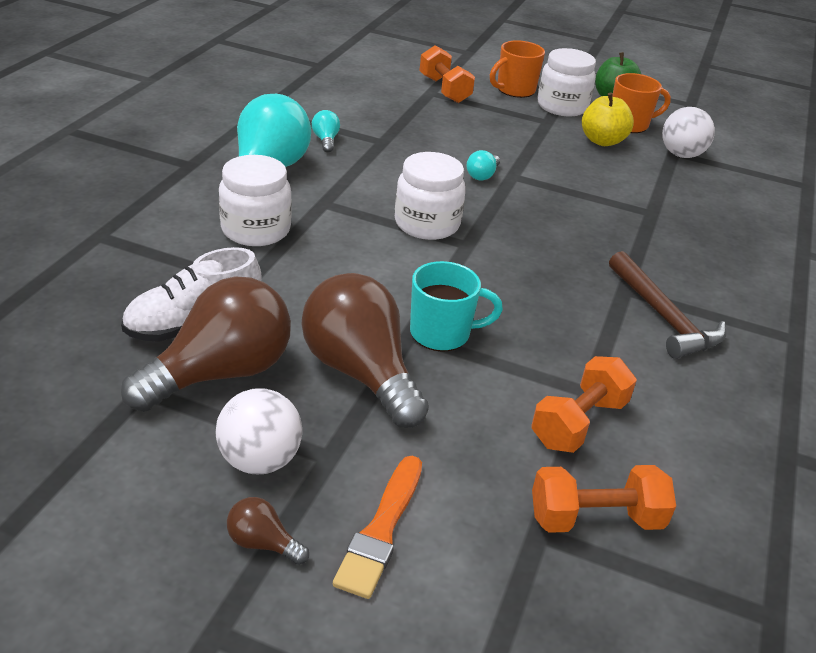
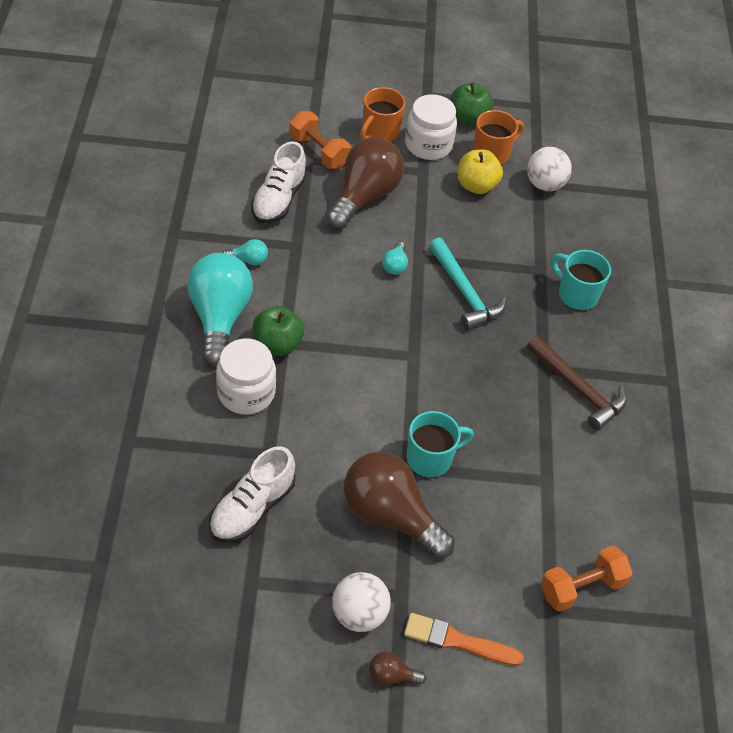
camera: 20 degrees left, 15 degrees up
(221, 373) = (296, 549): brown light bulb -> brown light bulb (364, 196)
(315, 203) = (277, 345): none -> green apple
(326, 140) = (248, 260): turquoise light bulb -> turquoise light bulb turned 120 degrees clockwise
(381, 530) = (457, 641): orange brush -> orange brush turned 105 degrees clockwise
(384, 110) = (278, 199): none -> white shoe
(427, 224) = (374, 342): white jar -> none
(553, 210) = (464, 292): none -> turquoise hammer
(578, 423) = (549, 511): orange dumbbell -> none
(690, 240) = (576, 294): none -> turquoise mug

